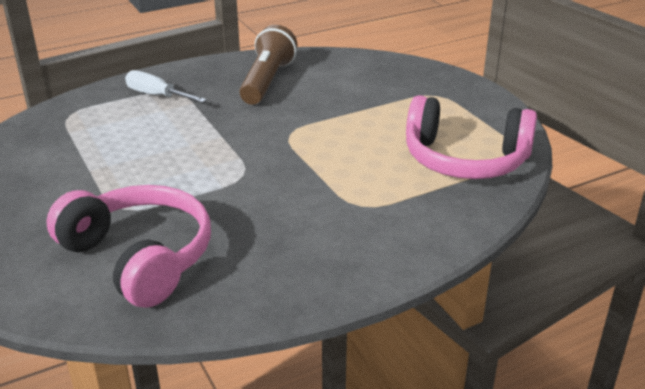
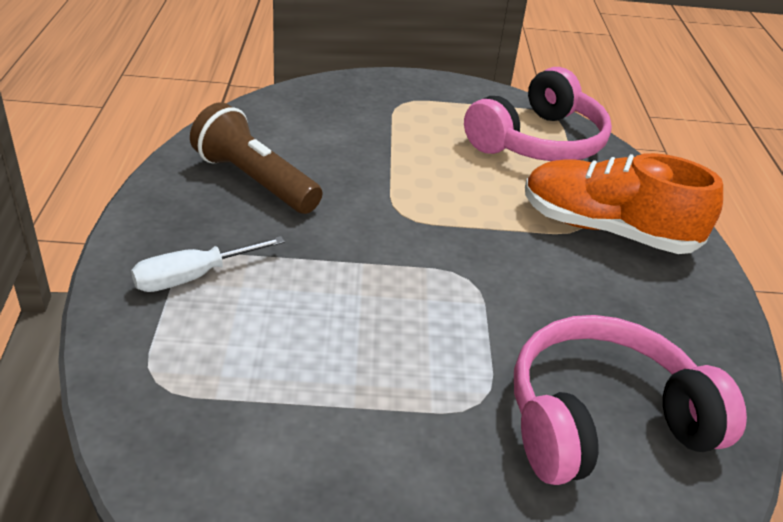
camera: 65 degrees left, 5 degrees up
(371, 217) = (607, 230): none -> orange shoe

